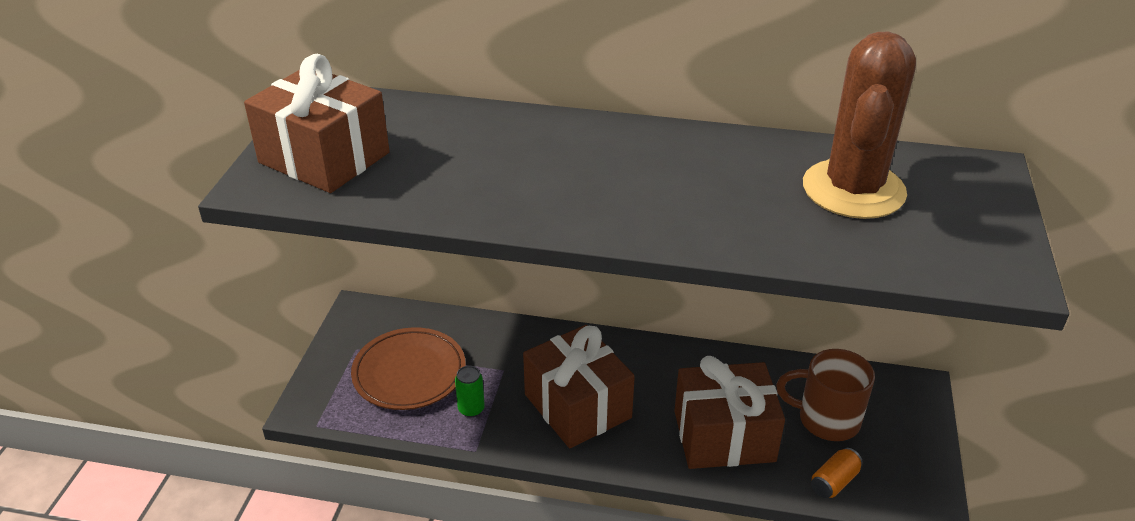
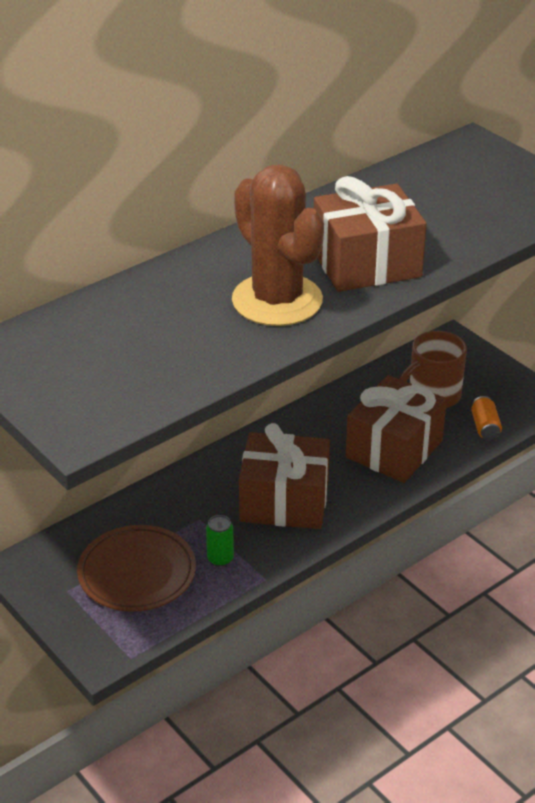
camera: 50 degrees left, 0 degrees up
(324, 157) = (86, 385): brown gift -> brown gift (366, 263)
(853, 189) = (432, 196): brown cactus -> brown cactus (277, 300)

